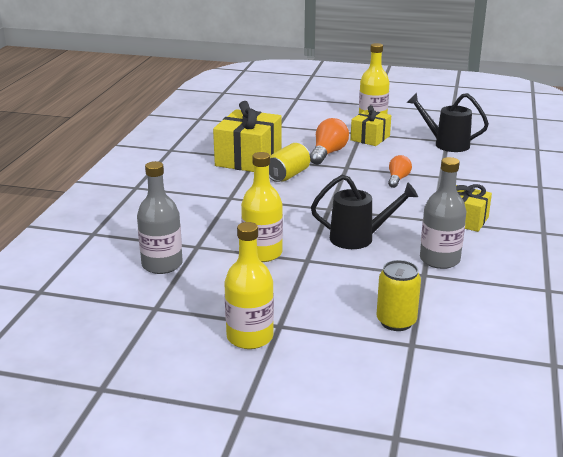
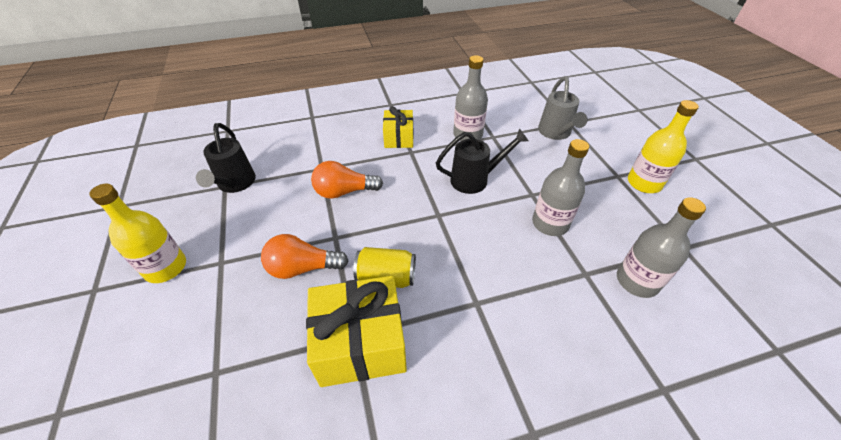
camera: 120 degrees left, 20 degrees up
(262, 253) = (550, 223): yellow bottle -> grey bottle
(358, 238) = (474, 179): black watering can -> black watering can turned 105 degrees clockwise
(370, 138) = (236, 247): yellow gift -> none
(396, 322) = (555, 133): yellow can -> grey watering can
(398, 179) = (344, 192): orange light bulb -> orange light bulb, size x1.57

